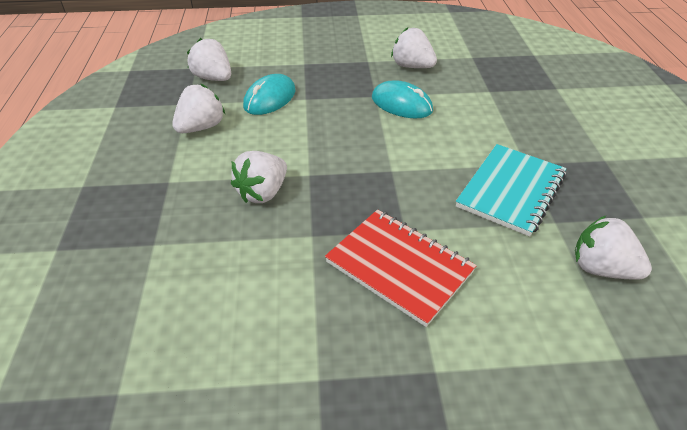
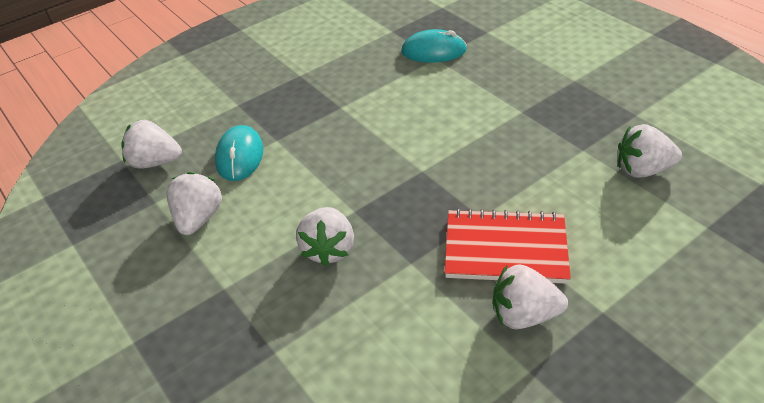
camera: 30 degrees left, 0 degrees up
(401, 104) = (372, 105): turquoise mouse -> turquoise mouse (433, 51)
(412, 66) = (346, 63): white strawberry -> white strawberry (524, 315)
(511, 191) = (531, 140): turquoise notebook -> none

